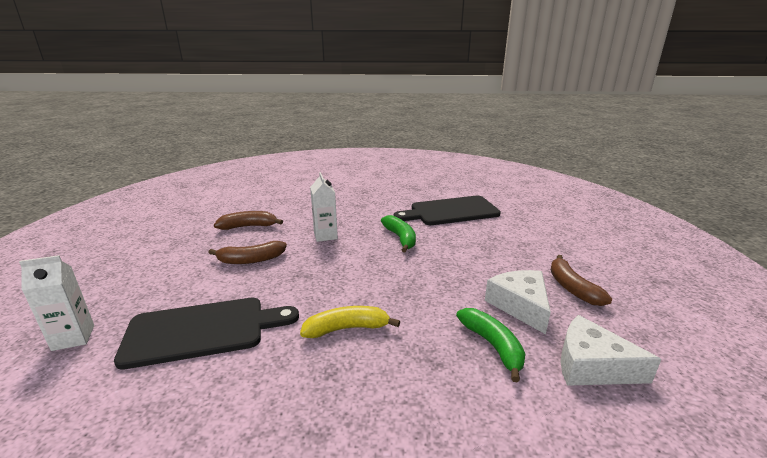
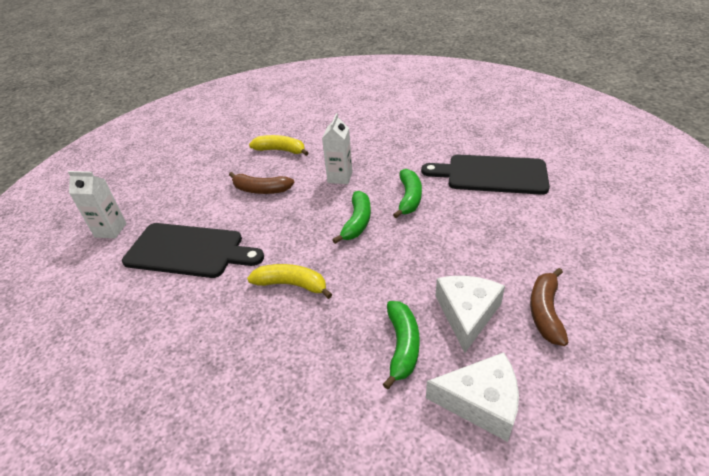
camera: 30 degrees right, 15 degrees up
(248, 226) = (280, 150): brown banana -> yellow banana
(370, 264) = (357, 222): none -> green banana
(592, 366) = (481, 402): white cheese -> white cheese turned 135 degrees clockwise

